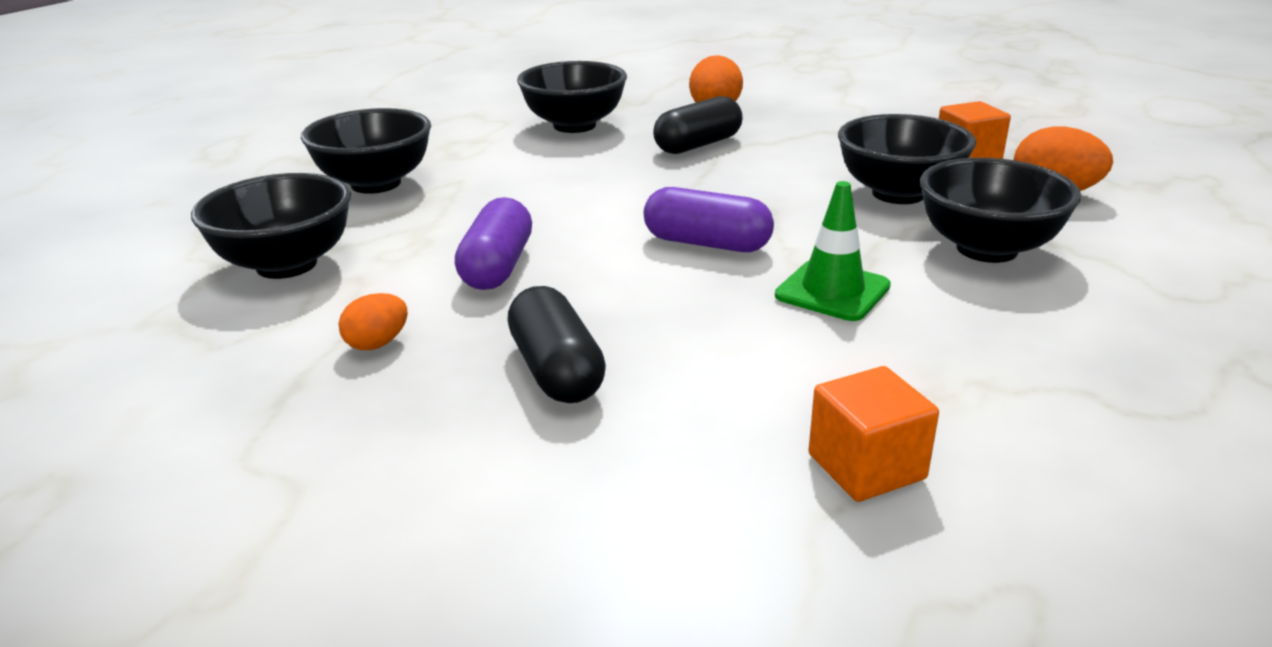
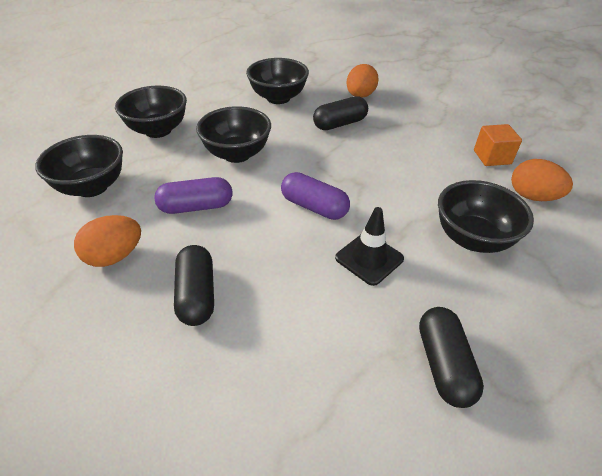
camera: 10 degrees right, 15 degrees up
(377, 344) = (115, 256): orange egg -> orange egg, size x1.66
(497, 267) = (196, 207): purple capsule -> purple capsule turned 60 degrees clockwise
(832, 291) = (369, 258): green traffic cone -> black traffic cone
(866, 466) = (333, 406): orange cube -> none
(898, 194) = (438, 182): black bowl -> black bowl (237, 154)
(1019, 393) = (443, 364): none -> black capsule

